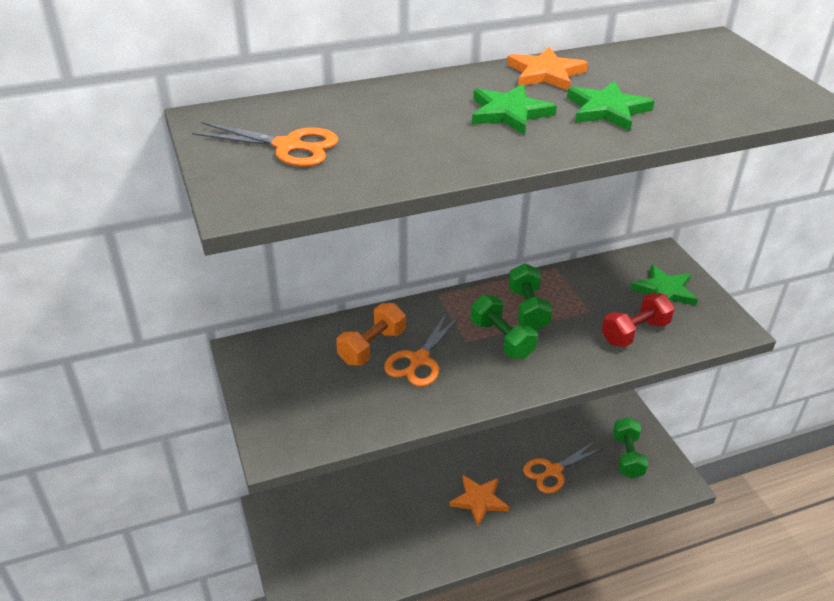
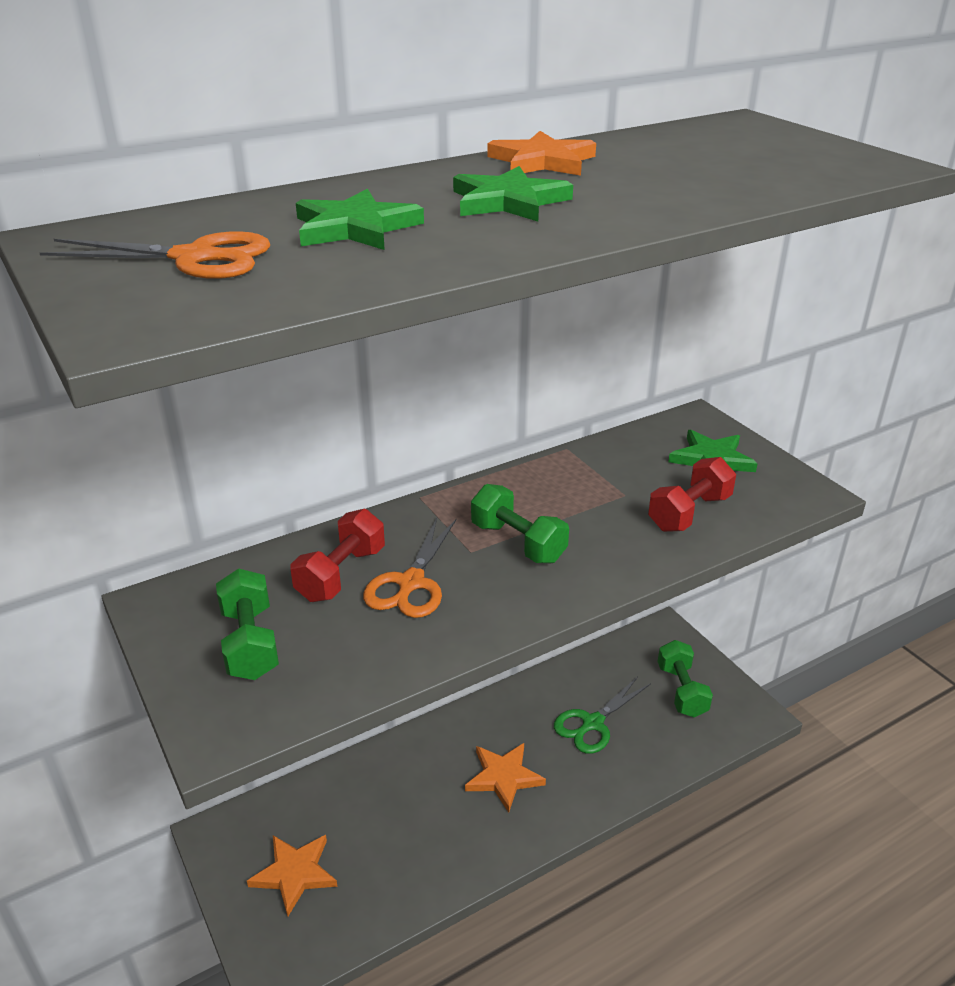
camera: 10 degrees left, 5 degrees down
(321, 544) = (294, 873): none -> orange star
(372, 347) = (341, 574): orange dumbbell -> red dumbbell
(527, 309) = (544, 502): green dumbbell -> green dumbbell (250, 643)
(553, 471) = (593, 723): orange scissors -> green scissors
(607, 110) = (639, 190): green star -> green star (355, 228)

